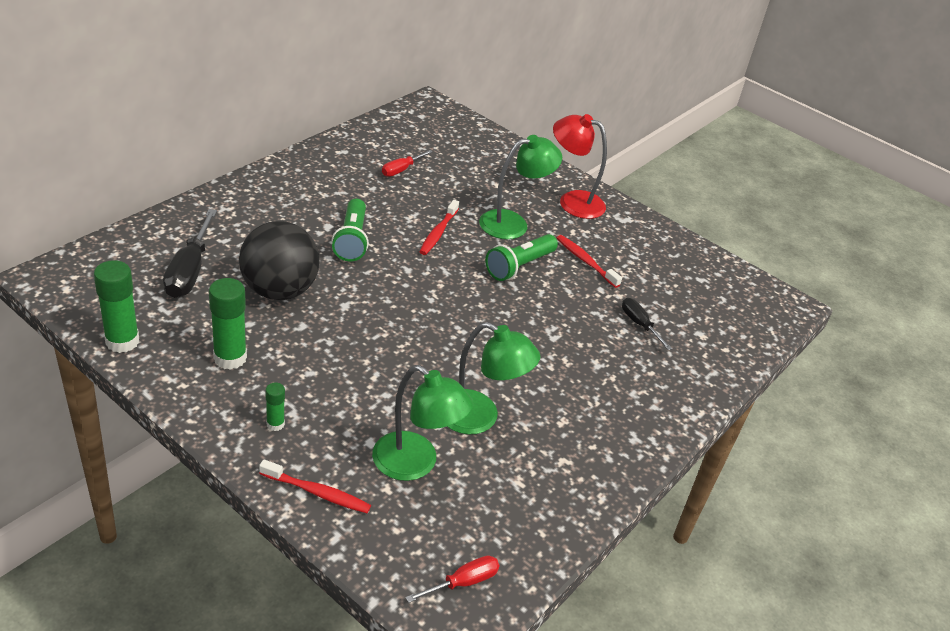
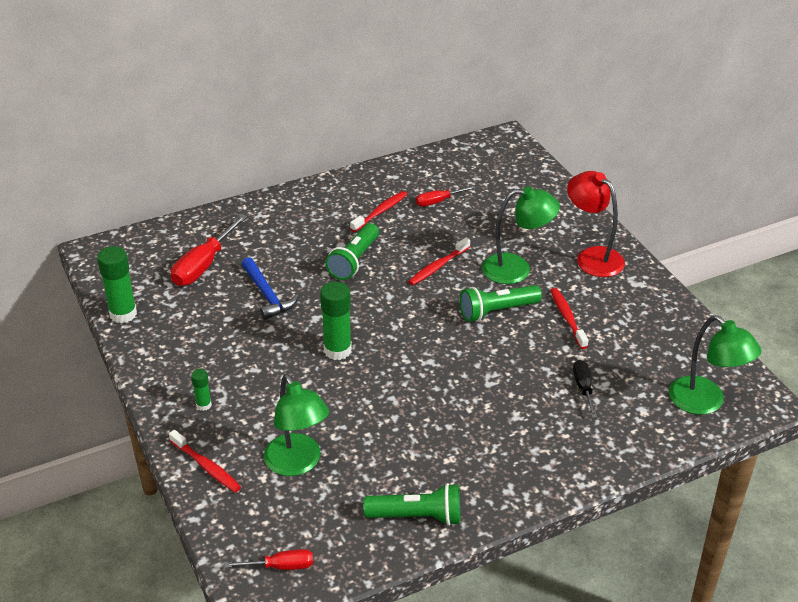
camera: 30 degrees right, 0 degrees up
(190, 270) = (204, 265): black screwdriver -> red screwdriver
(230, 358) = (197, 344): green glue stick -> green glue stick (337, 350)
(279, 290) = (267, 295): black ball -> blue hammer
(350, 188) = (380, 212): none -> red toothbrush
(479, 418) = (375, 439): green lamp -> green lamp (705, 402)
(567, 488) = (417, 516): none -> green flashlight

